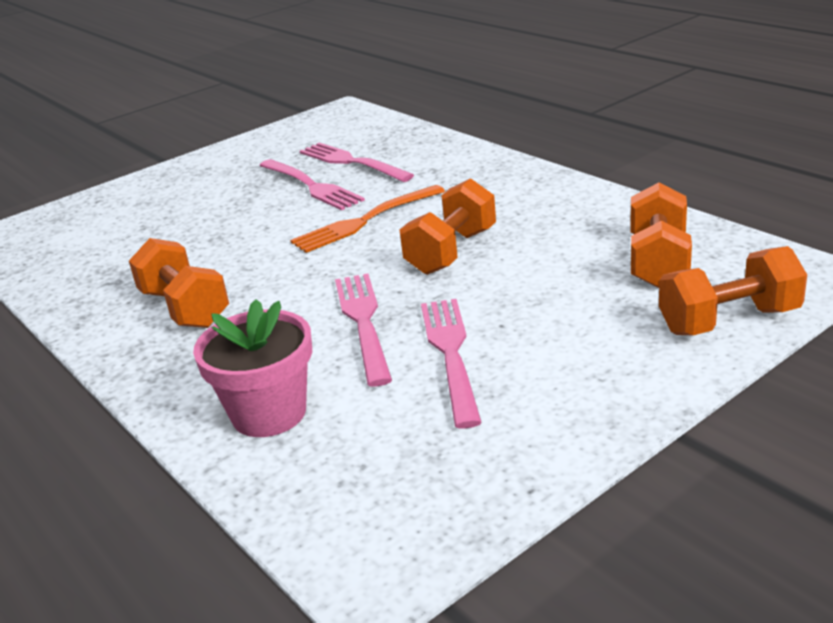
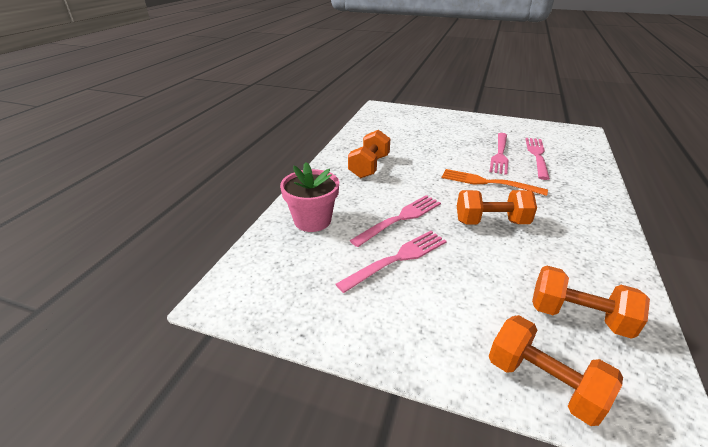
camera: 55 degrees right, 5 degrees up
(658, 262) = (578, 317): orange dumbbell -> orange dumbbell turned 45 degrees clockwise

